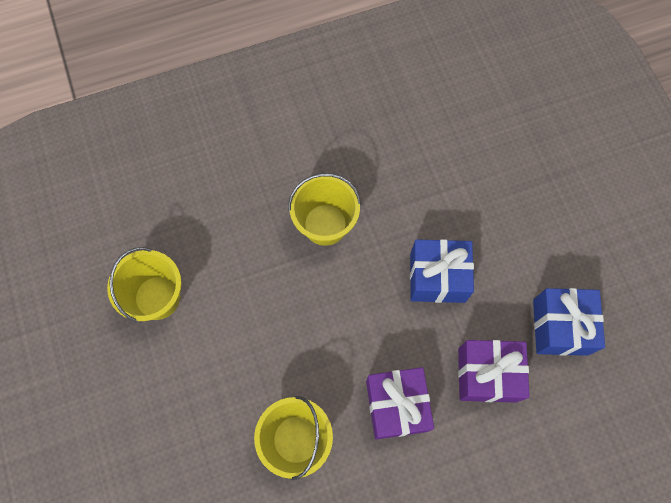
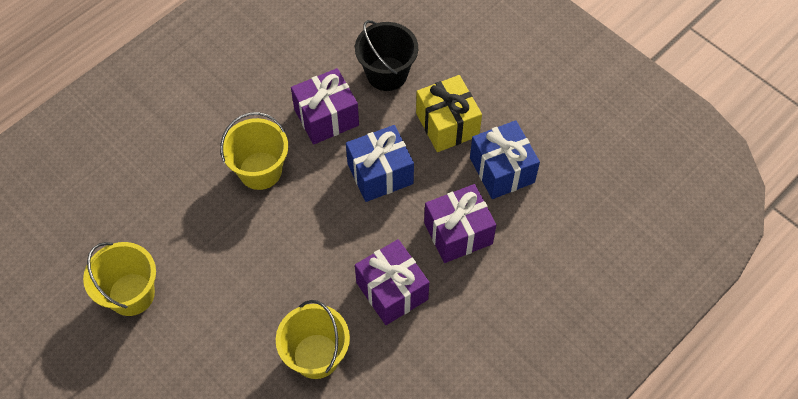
camera: 25 degrees left, 10 degrees down
(410, 196) = (326, 117): none -> purple gift
(488, 175) = (387, 74): none -> black bucket
(526, 254) = (447, 124): none -> yellow gift

